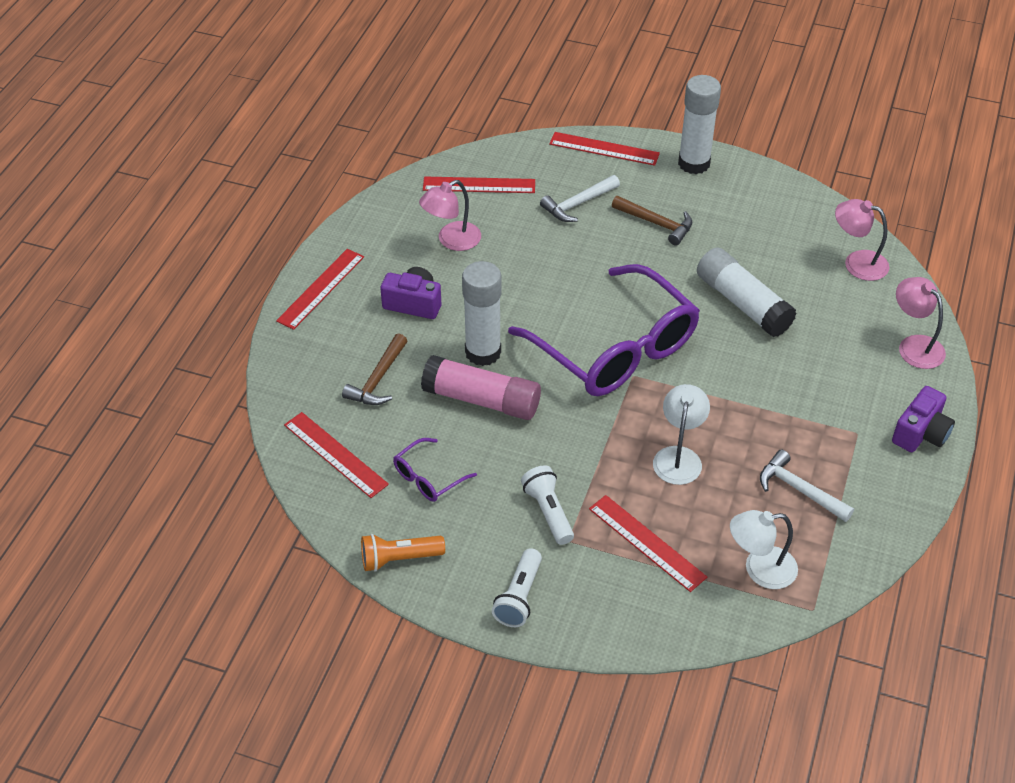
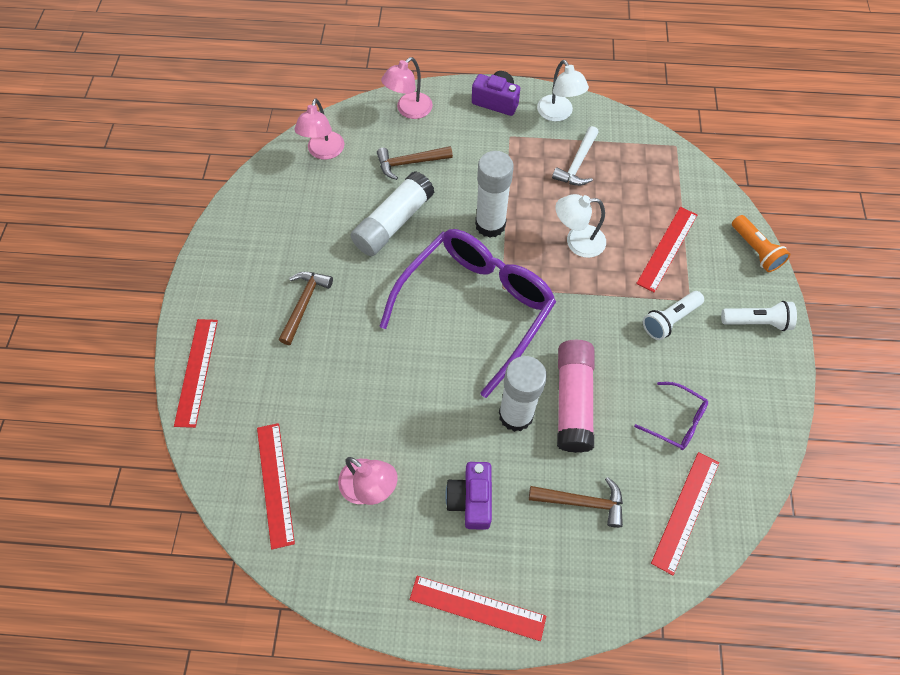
camera: 105 degrees left, 15 degrees up
(399, 559) = (766, 419): orange flashlight -> orange flashlight (755, 250)
(578, 204) = (289, 378): white hammer -> none
(694, 163) = (210, 287): white glue stick -> white glue stick (490, 225)
(759, 569) = (658, 178): white lamp -> white lamp (558, 114)
(828, 331) = (410, 163): none -> brown hammer

